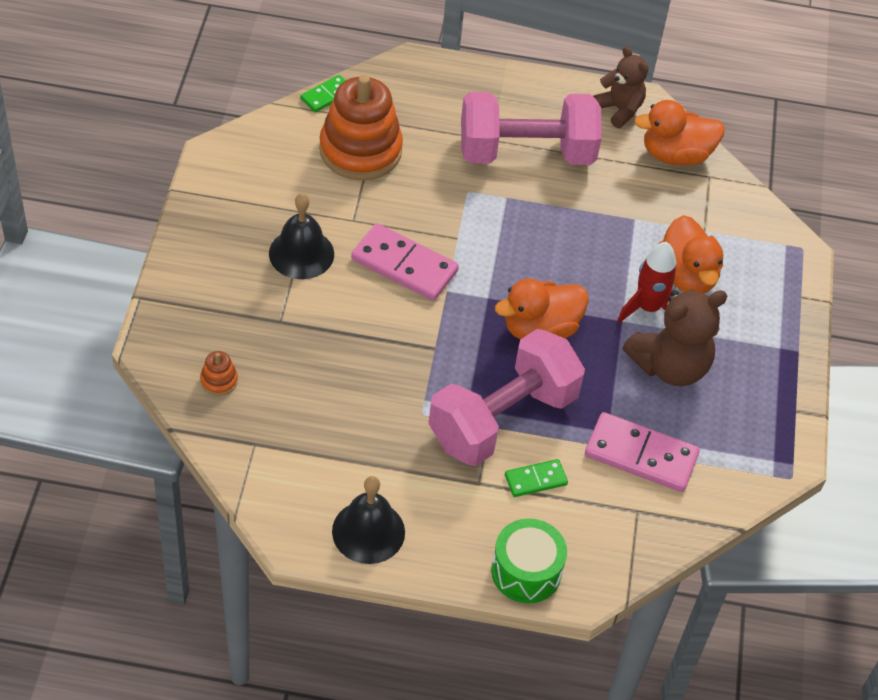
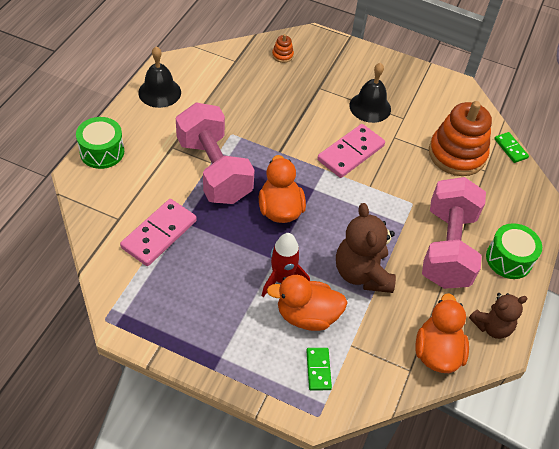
camera: 105 degrees right, 0 degrees up
(517, 96) = (509, 259): none -> green drum
(535, 479) = (163, 174): green domino -> green domino (318, 370)
(670, 366) = (226, 276): brown teddy bear -> brown teddy bear (362, 273)

